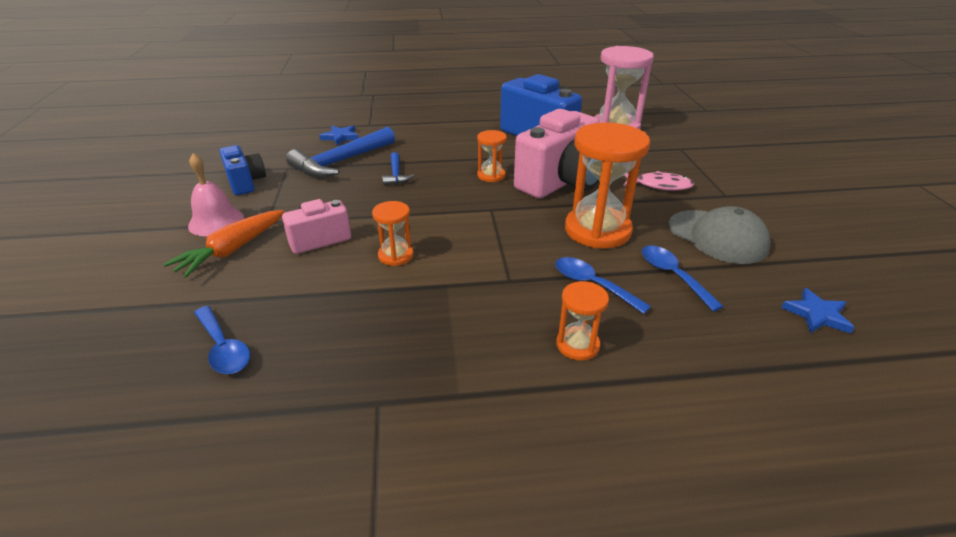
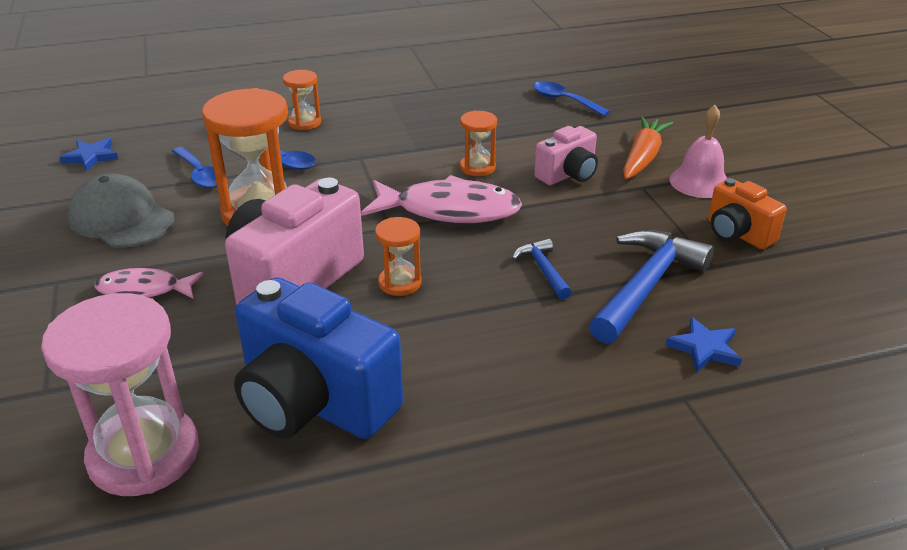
camera: 170 degrees right, 0 degrees up
(246, 183) = (737, 234): blue camera -> orange camera
(440, 218) = (449, 210): none -> pink fish

